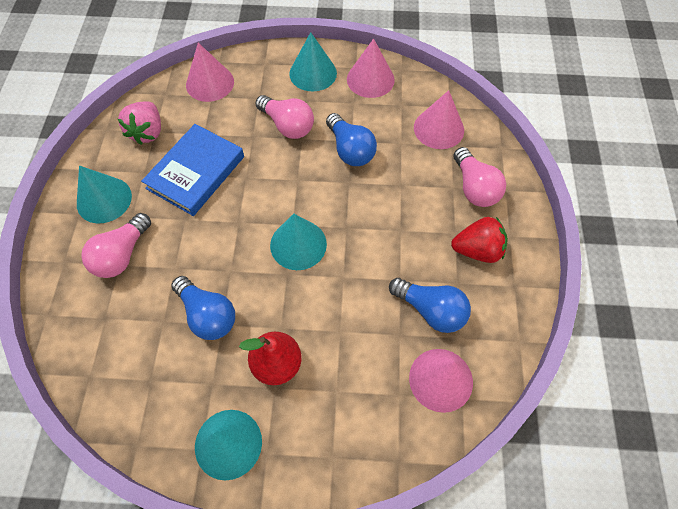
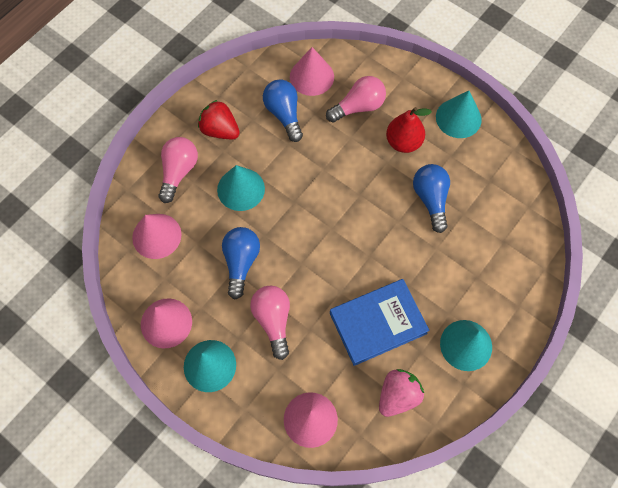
camera: 145 degrees left, 5 degrees up
(122, 255) = (471, 283): pink light bulb -> pink light bulb (358, 107)
(298, 244) = (337, 210): turquoise cone -> turquoise cone (241, 189)

